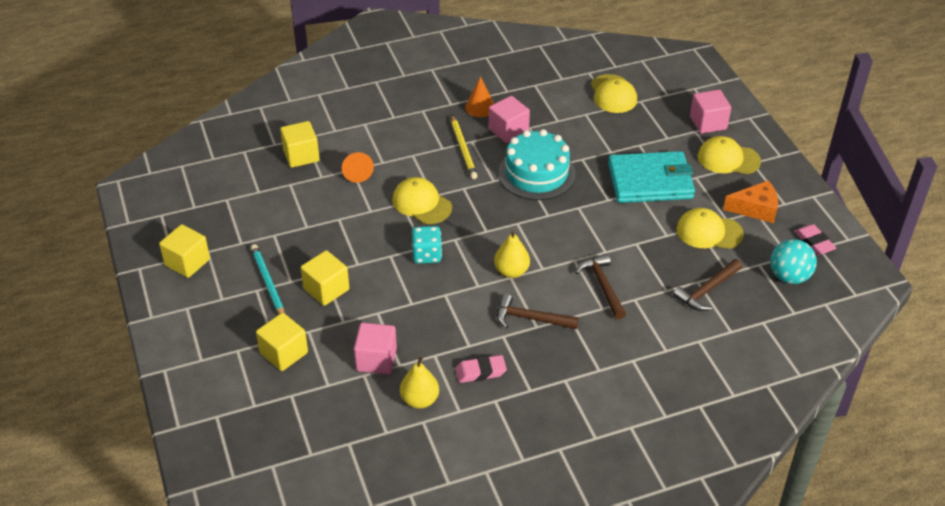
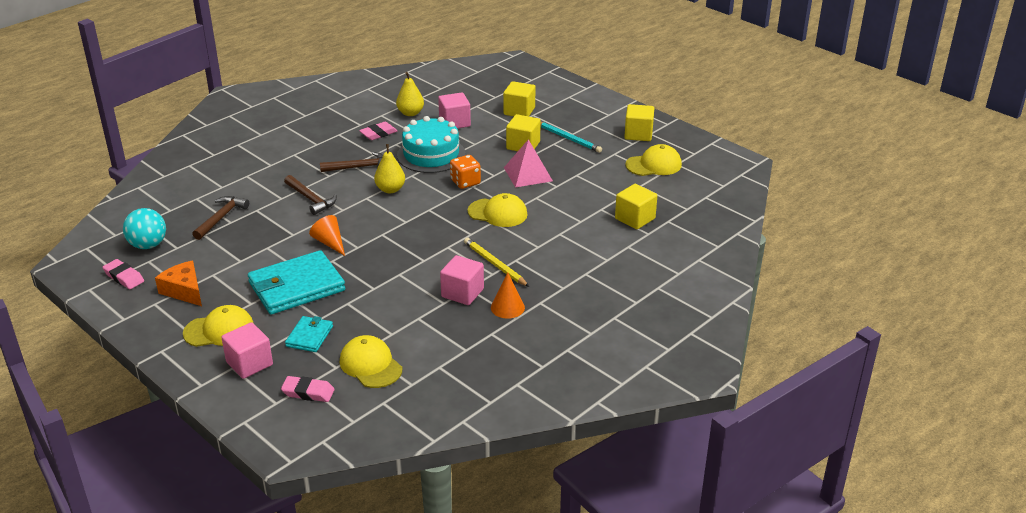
camera: 155 degrees right, 10 degrees down
(354, 244) = (528, 174): none -> pink pyramid
(356, 171) = (575, 220): orange cone -> orange cone (330, 243)
(427, 255) = (465, 182): turquoise dice -> orange dice
(536, 173) = (411, 263): turquoise cake -> turquoise cake (431, 154)
(653, 131) = (309, 336): none -> turquoise wallet
(668, 88) = (308, 392): none -> pink eraser
(709, 232) = (227, 259): yellow cap -> yellow cap (654, 165)
(755, 208) = (184, 291): orange cheese -> orange cheese turned 75 degrees clockwise

